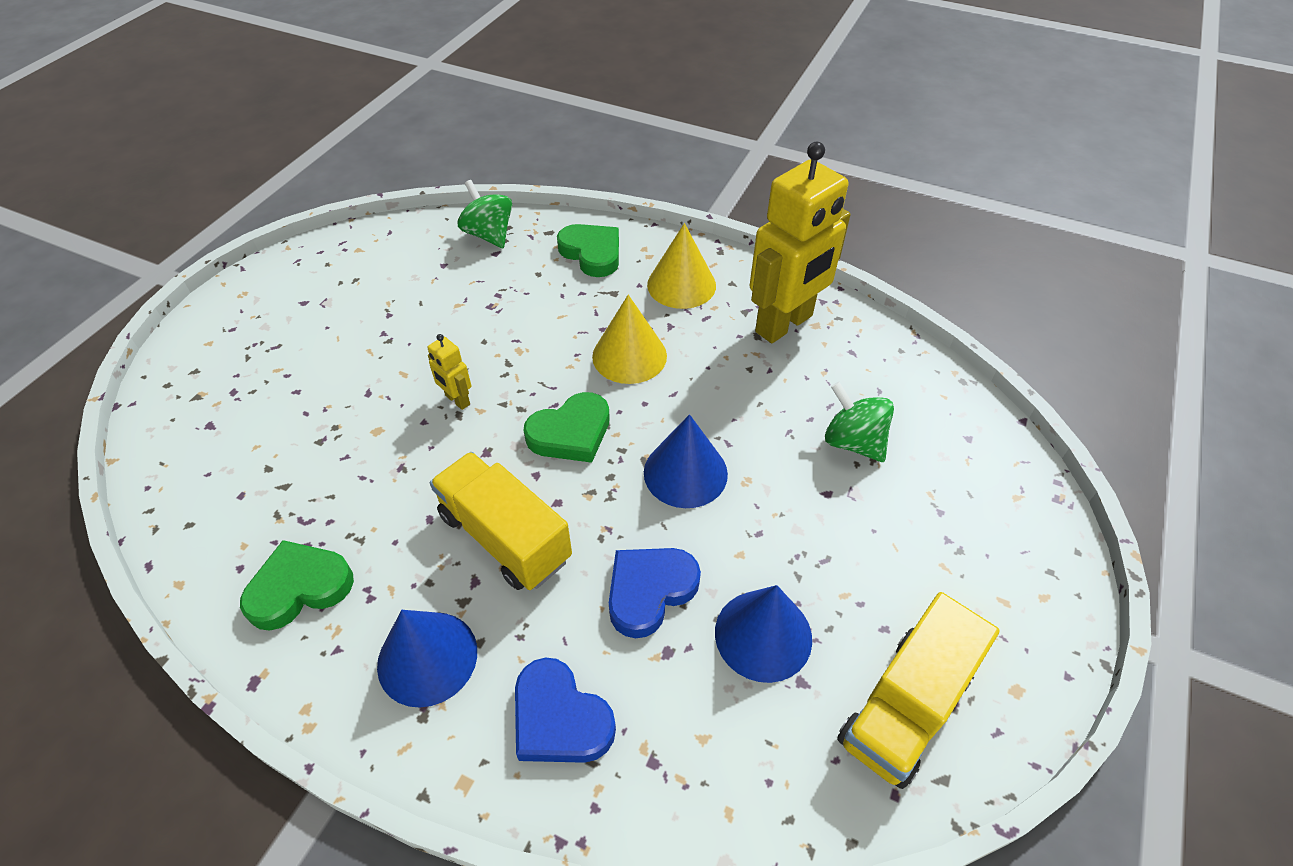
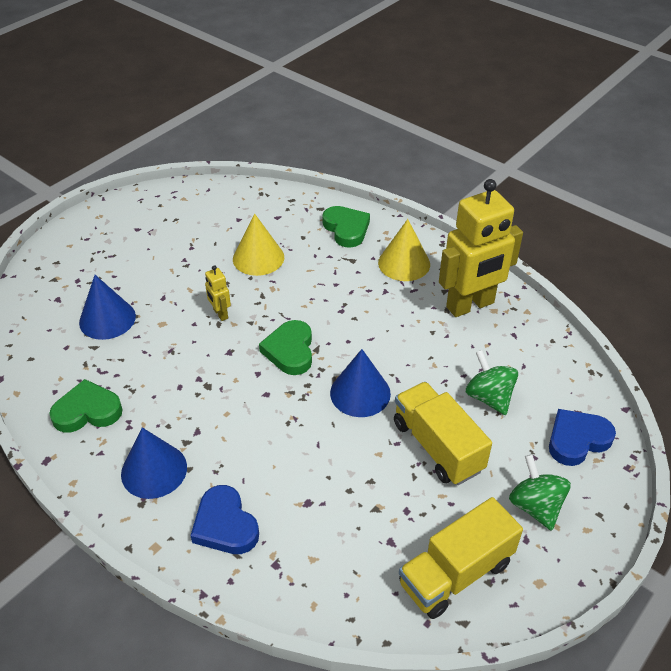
camera: 15 degrees right, 5 degrees down
(489, 235) = (277, 203): green spinning top -> green spinning top (535, 506)
(505, 537) = (224, 408): yellow truck -> yellow truck (437, 446)
(571, 433) = (290, 351): green heart -> green heart turned 105 degrees clockwise
(629, 356) = (348, 306): yellow cone -> yellow cone (258, 258)
(649, 591) = (309, 463): blue heart -> blue heart (577, 440)
(763, 635) = (375, 507): blue cone -> blue cone (107, 319)

